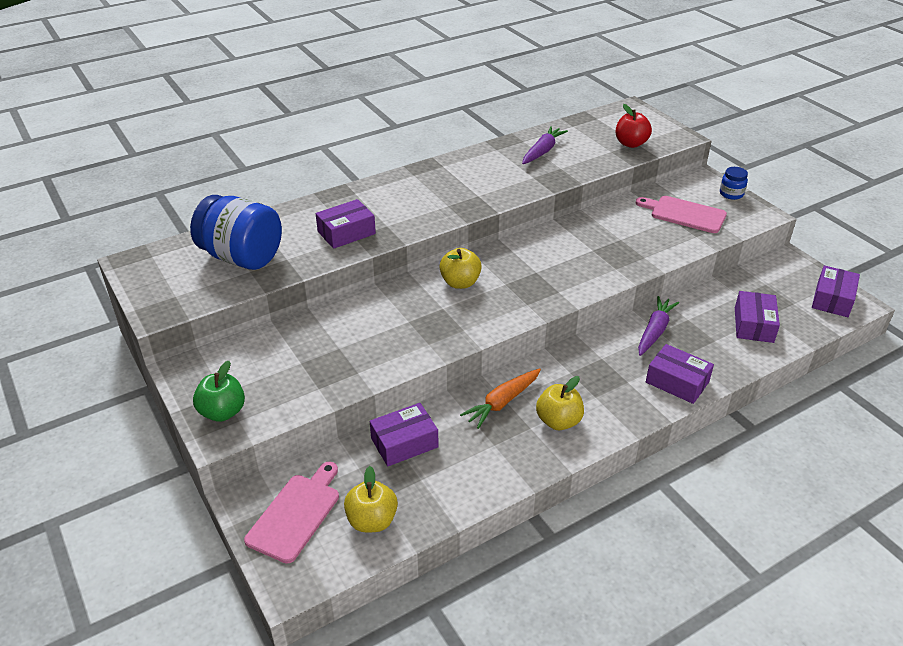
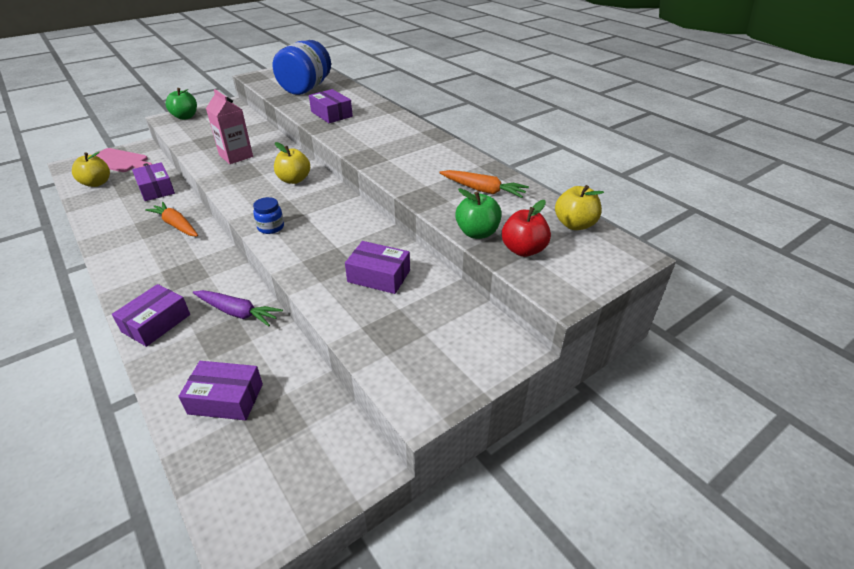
camera: 85 degrees right, 0 degrees up
(387, 336) = (236, 156): none -> pink carton
(542, 151) = (483, 190): purple carrot -> orange carrot
(558, 421) = (142, 251): yellow apple -> yellow apple (574, 224)
(610, 159) = (477, 233): none -> green apple
(684, 214) = (413, 321): pink cutting board -> none
(731, 194) = (473, 375): blue jar -> blue jar (271, 227)
(832, 299) = (259, 507): purple box -> purple box (379, 276)

